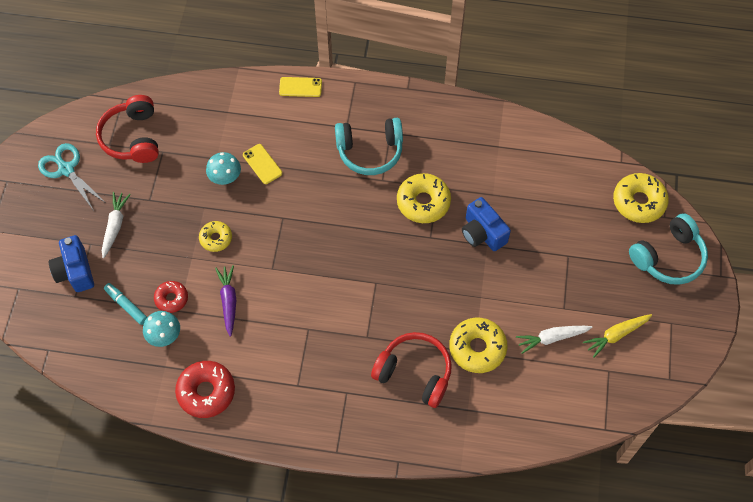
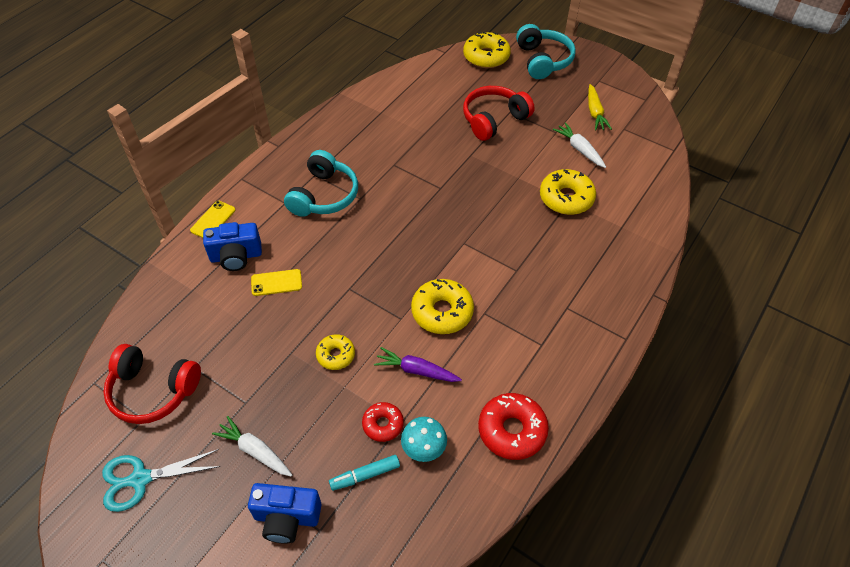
camera: 65 degrees left, 10 degrees down
(225, 177) = (268, 320): turquoise mushroom -> none
(414, 373) = (570, 249): red headphones -> red headphones (493, 120)
(423, 202) = (402, 179): yellow donut -> yellow donut (442, 312)
(482, 233) = (458, 153): blue camera -> blue camera (236, 256)
(551, 338) = (579, 149): white carrot -> white carrot turned 135 degrees clockwise

